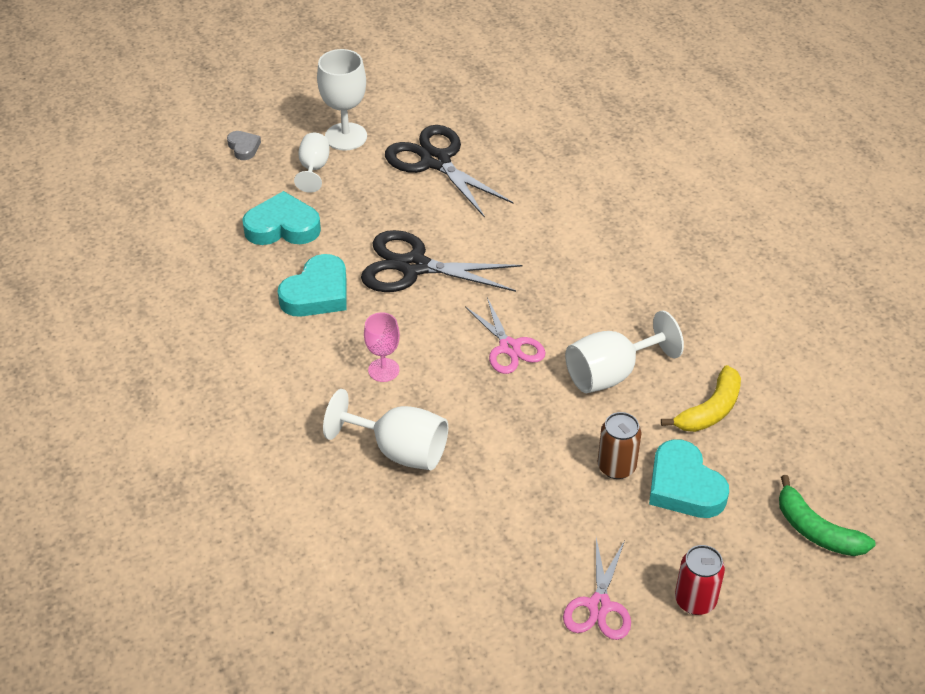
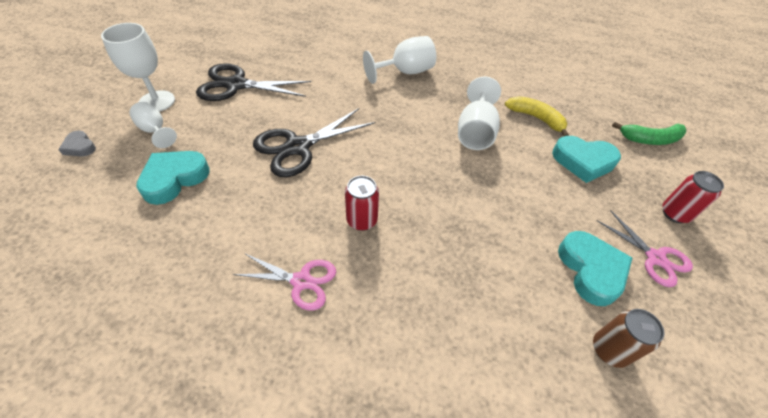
camera: 50 degrees left, 5 degrees up
(244, 147) = (80, 147): grey heart -> grey heart turned 150 degrees counterclockwise
(317, 293) = (254, 204): turquoise heart -> turquoise heart (591, 270)
(383, 370) = (362, 220): pink goblet -> red can
(399, 451) = (440, 264): white goblet -> white goblet (405, 72)
(509, 347) = (411, 154): pink scissors -> pink scissors (301, 281)
(616, 467) = (546, 176): brown can -> brown can (609, 350)
(710, 410) = (536, 118): yellow banana -> yellow banana turned 45 degrees counterclockwise

